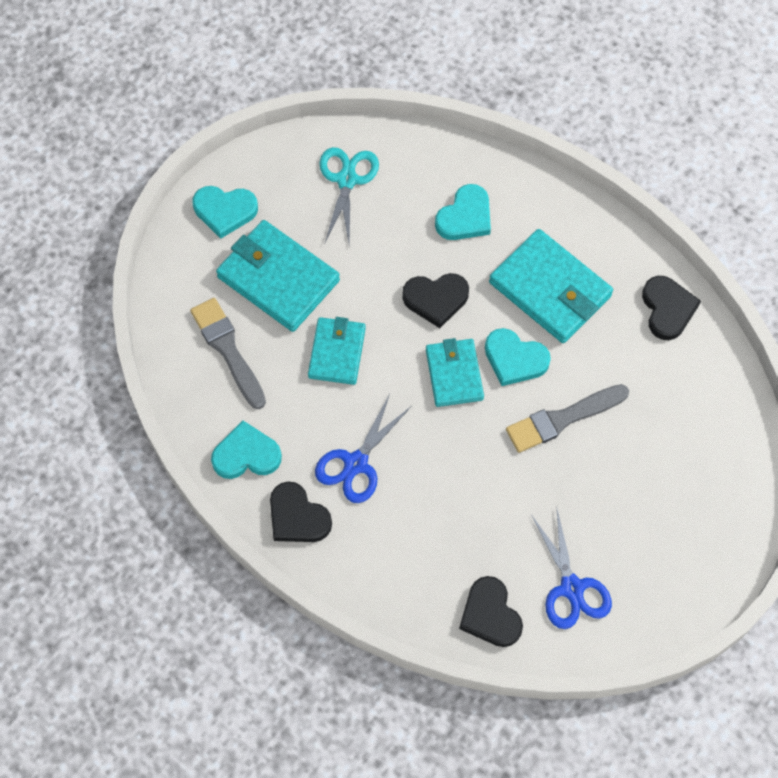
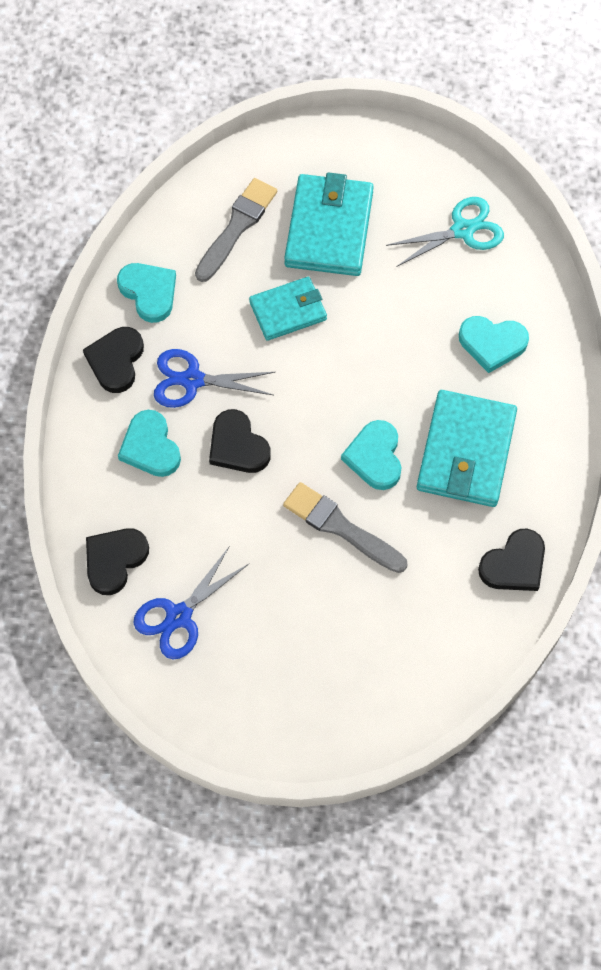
camera: 60 degrees right, 0 degrees up
(225, 211) = (366, 154): turquoise heart -> turquoise heart (150, 447)
(436, 299) = (392, 362): black heart -> black heart (237, 446)
(454, 374) = (327, 415): turquoise wallet -> none

